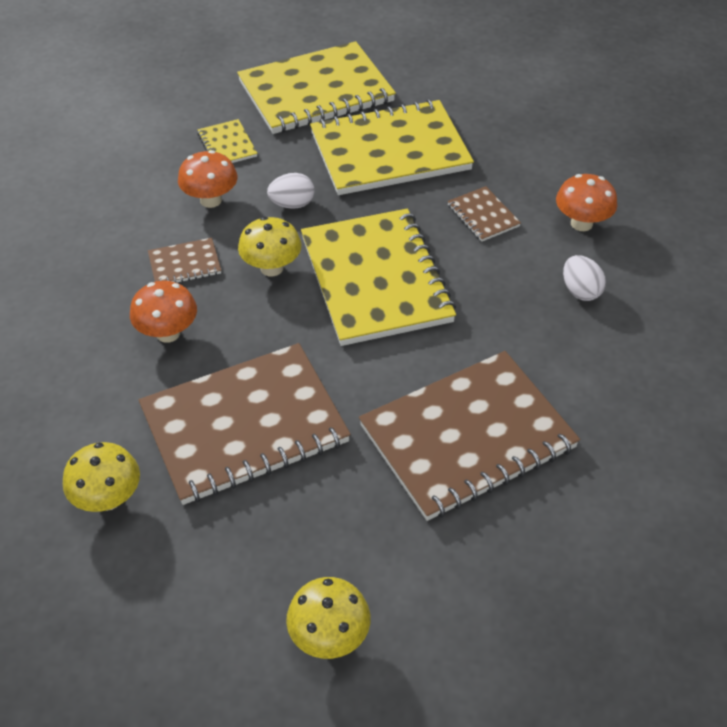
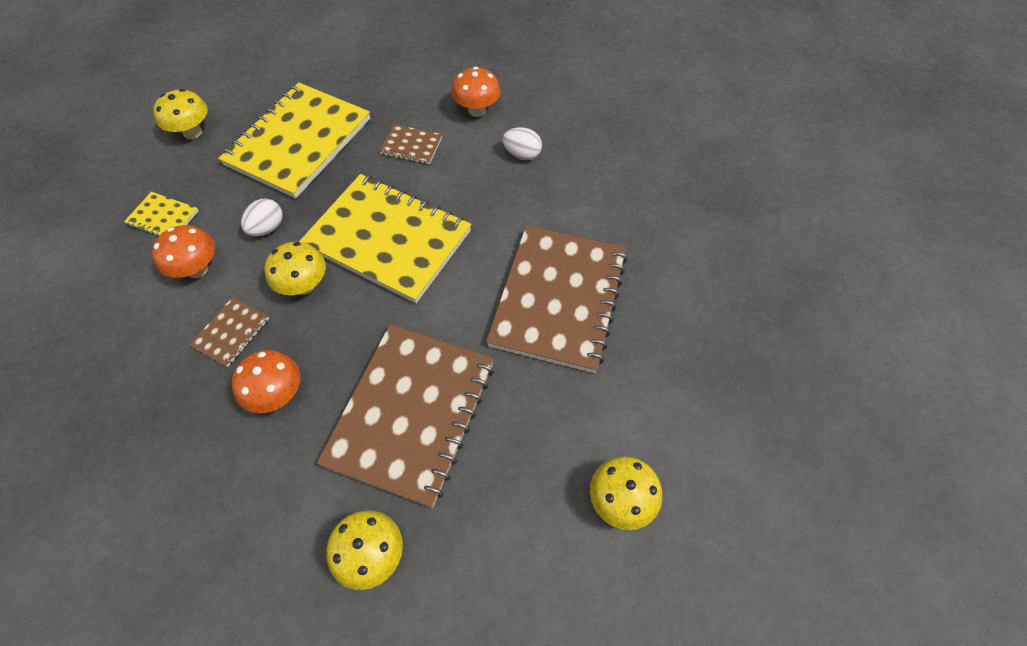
camera: 45 degrees left, 10 degrees up
(316, 92) = (192, 132): yellow notebook -> yellow mushroom

